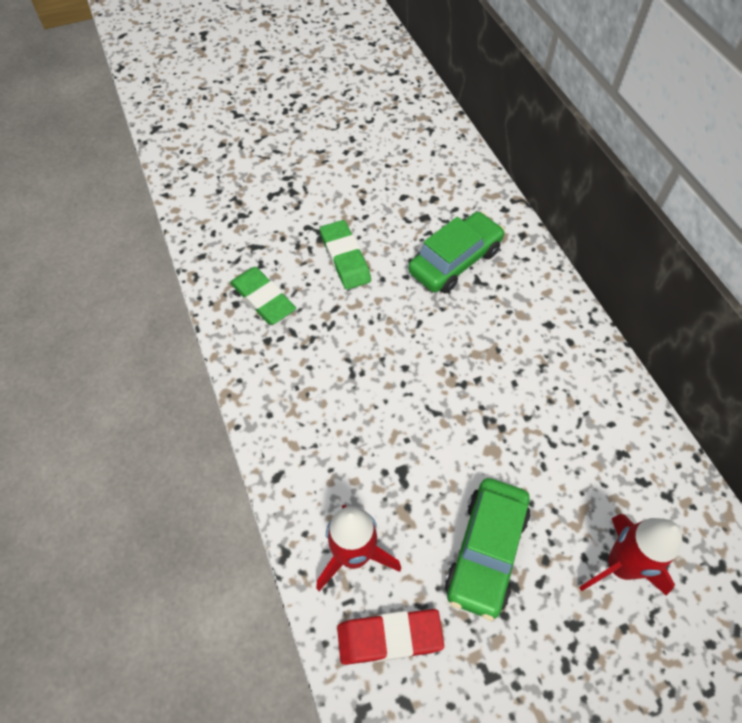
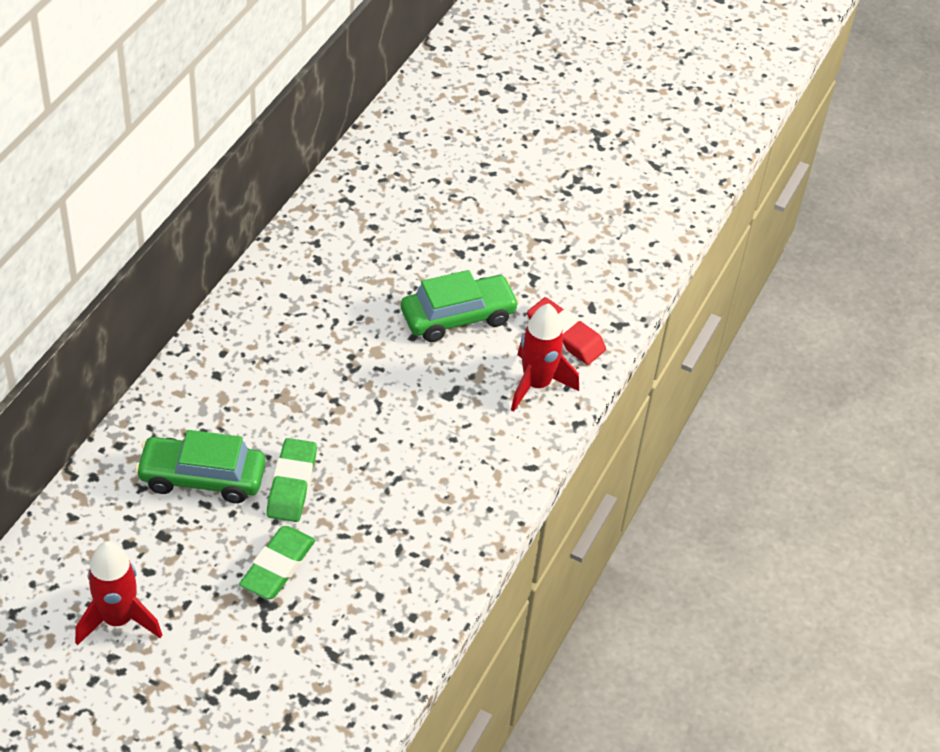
camera: 135 degrees left, 10 degrees down
(263, 299) = (387, 598): green eraser -> green eraser (292, 484)
(619, 566) = (396, 246): red rocket -> red rocket (118, 619)

